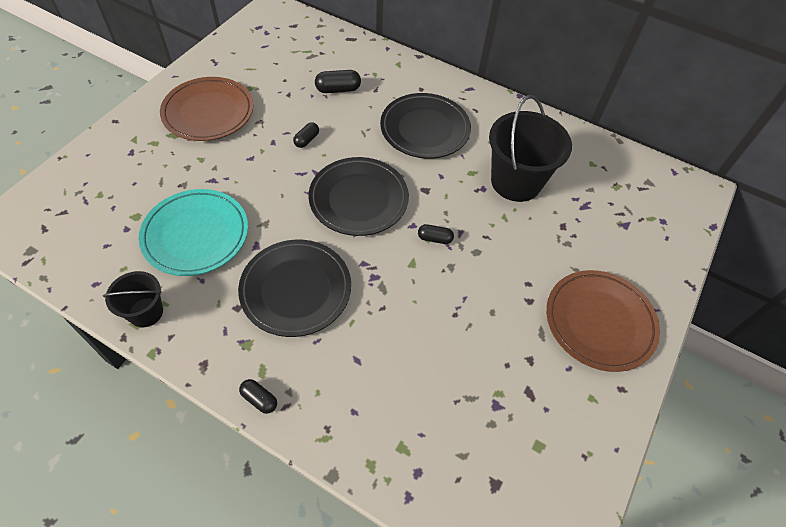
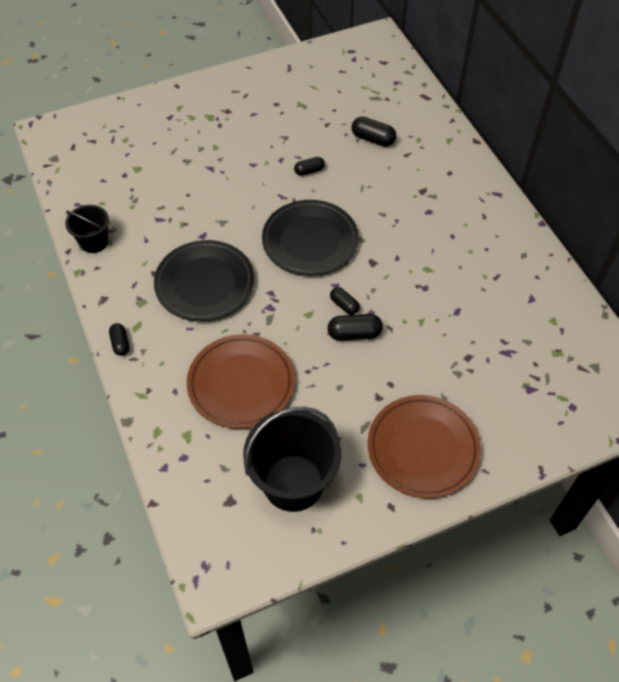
camera: 40 degrees right, 0 degrees up
(196, 235) = (167, 204): turquoise plate -> none
(208, 112) = (250, 111): brown plate -> brown plate (241, 384)
(425, 129) = (419, 210): black plate -> none
(464, 258) = (354, 334): none -> black capsule
(516, 182) = (461, 297): black bucket -> black bucket (293, 483)

